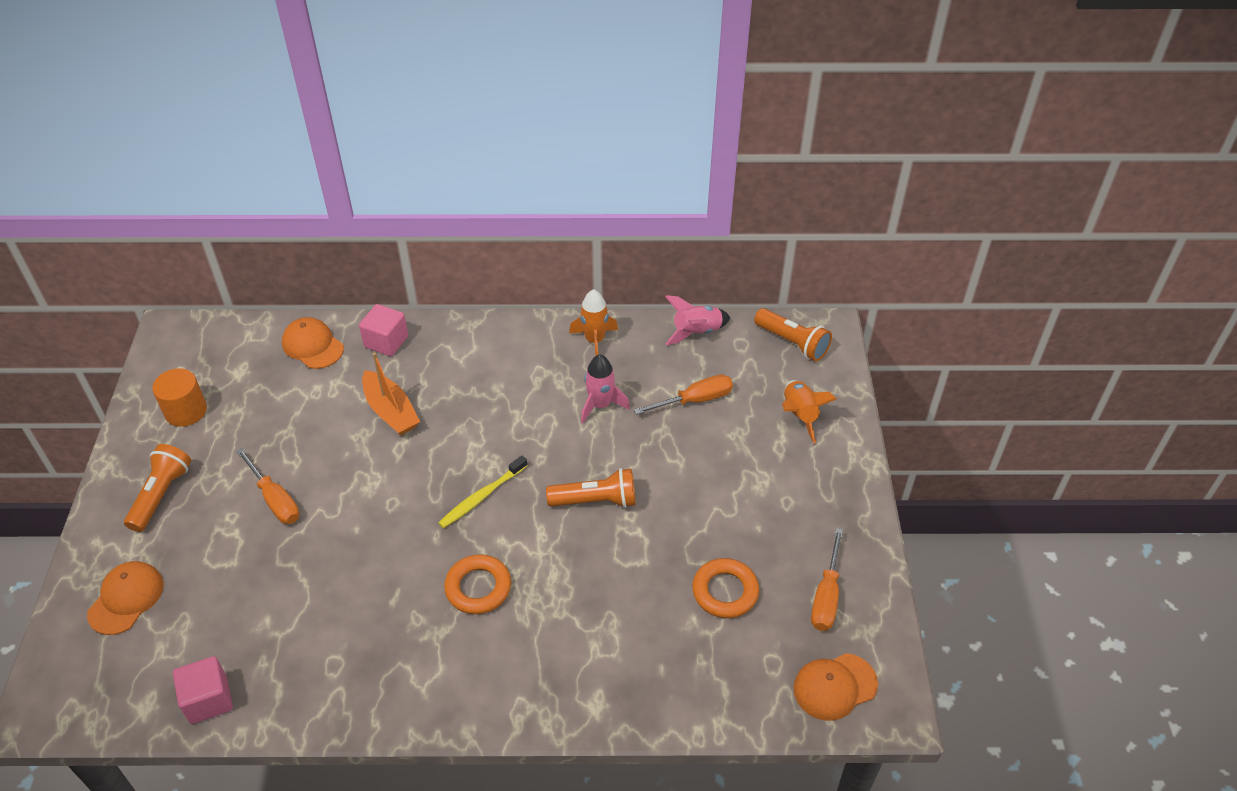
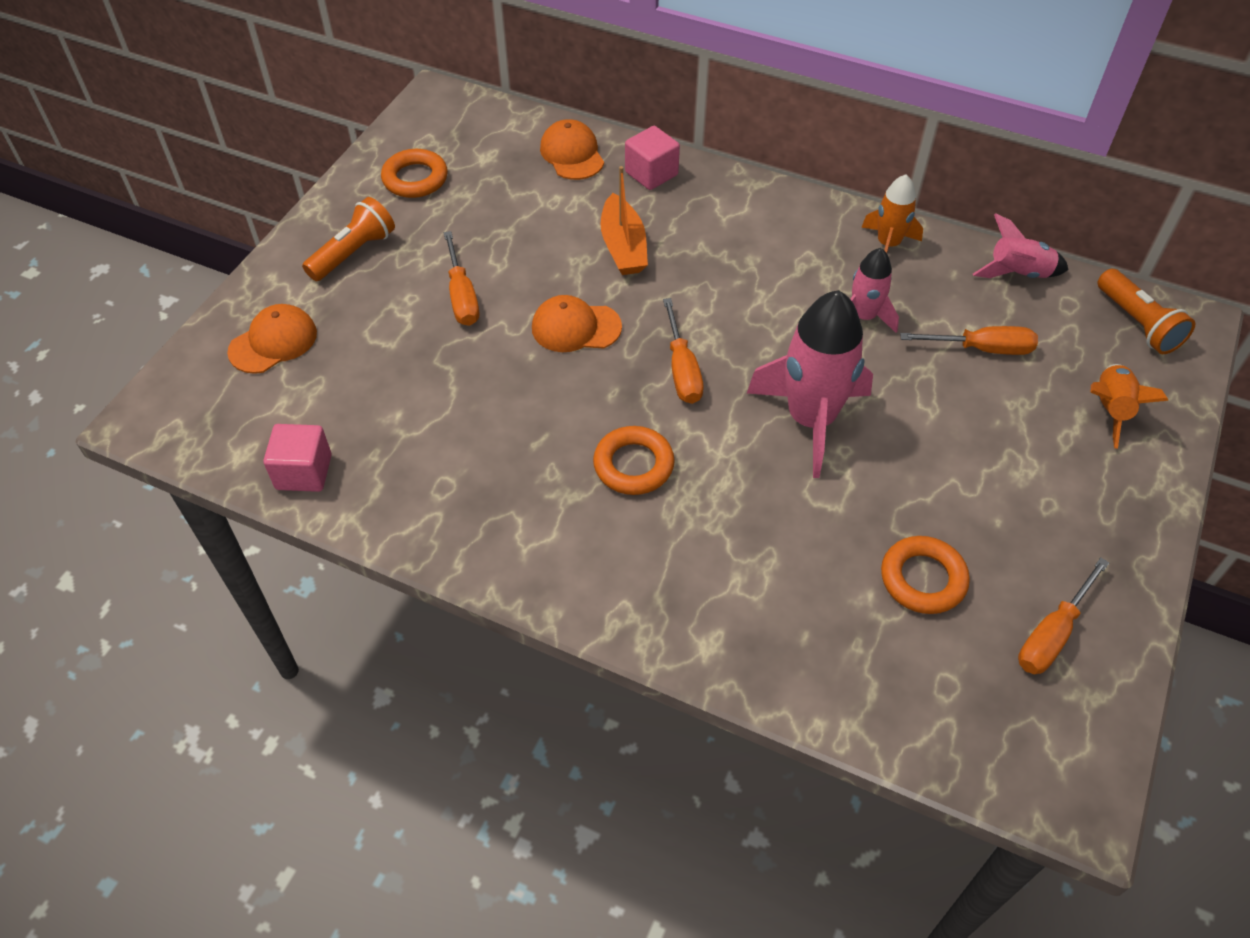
camera: 25 degrees right, 5 degrees up
(186, 411) = (415, 179): orange cylinder -> orange ring
(482, 496) = (682, 369): yellow toothbrush -> orange screwdriver
(596, 500) = (810, 419): orange flashlight -> pink rocket
(835, 686) = (1016, 746): orange cap -> orange cap (576, 327)

